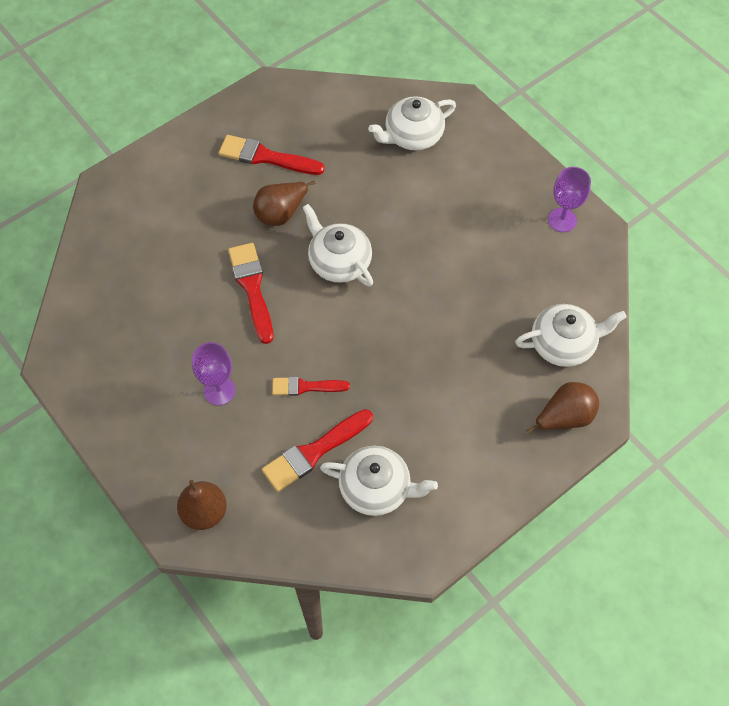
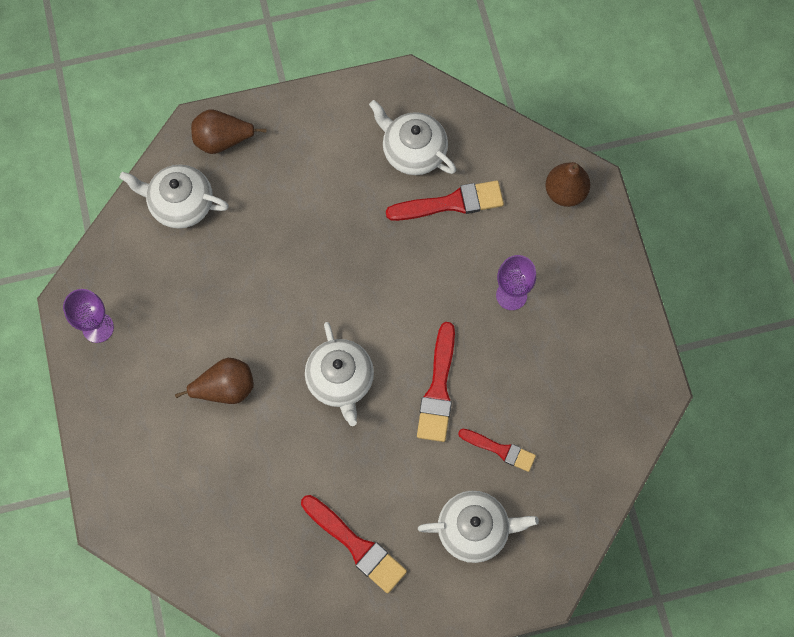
camera: 155 degrees left, 10 degrees up
(281, 213) = (372, 464): brown pear -> brown pear (225, 388)
(306, 387) = (431, 265): red brush -> red brush (500, 450)
(412, 136) = (186, 501): white teapot -> white teapot (474, 529)

